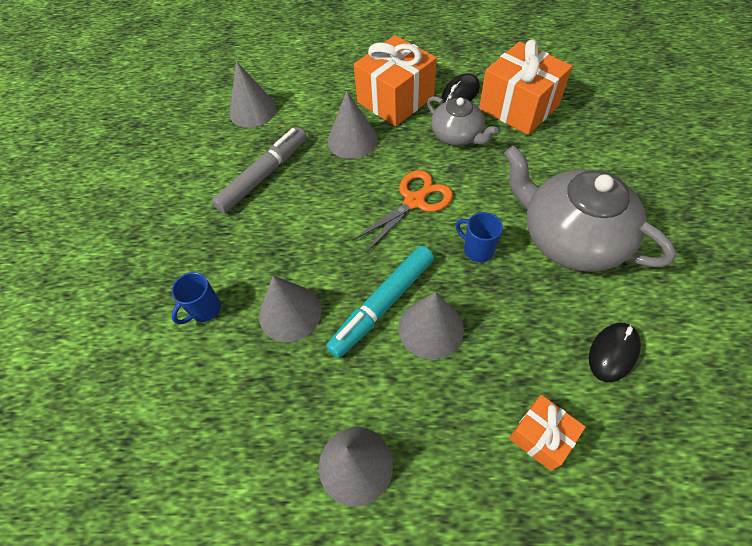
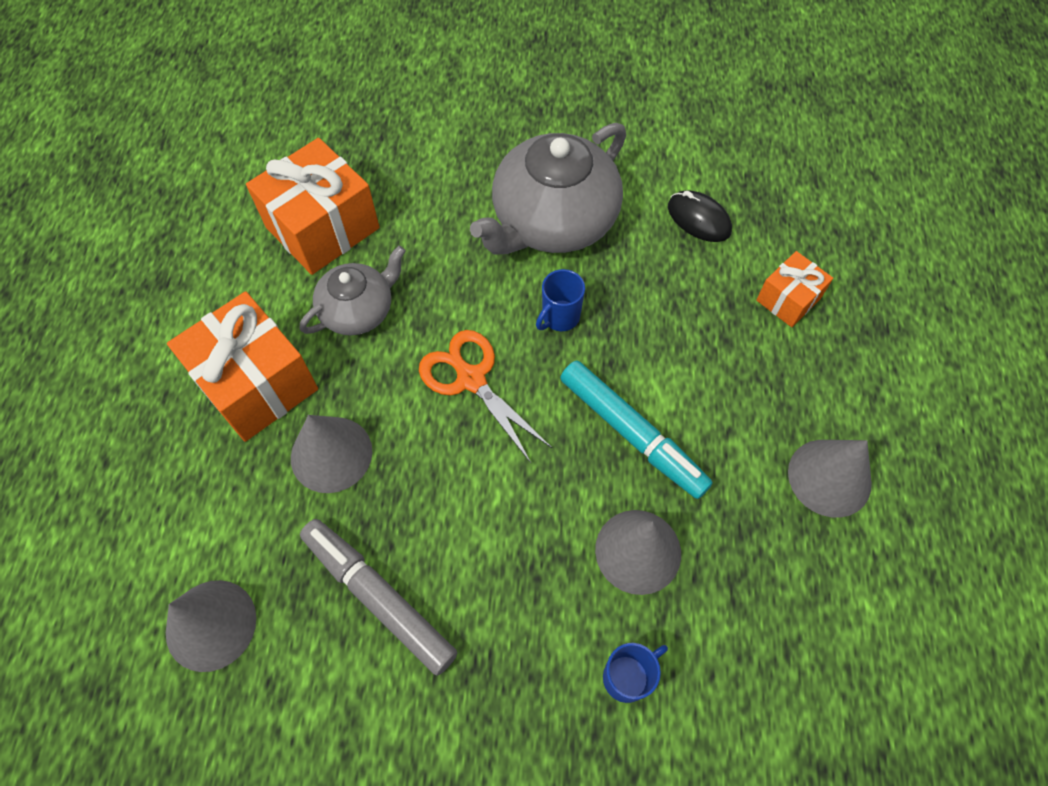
camera: 90 degrees left, 5 degrees up
(205, 309) = (627, 677): blue mug -> blue mug turned 75 degrees counterclockwise
(431, 328) = (666, 383): grey cone -> none
(460, 93) = (272, 293): black mouse -> none

